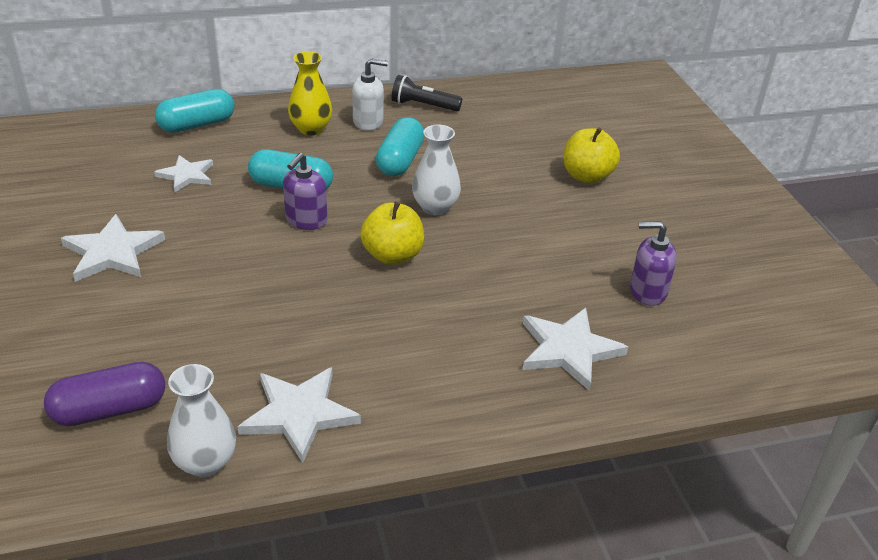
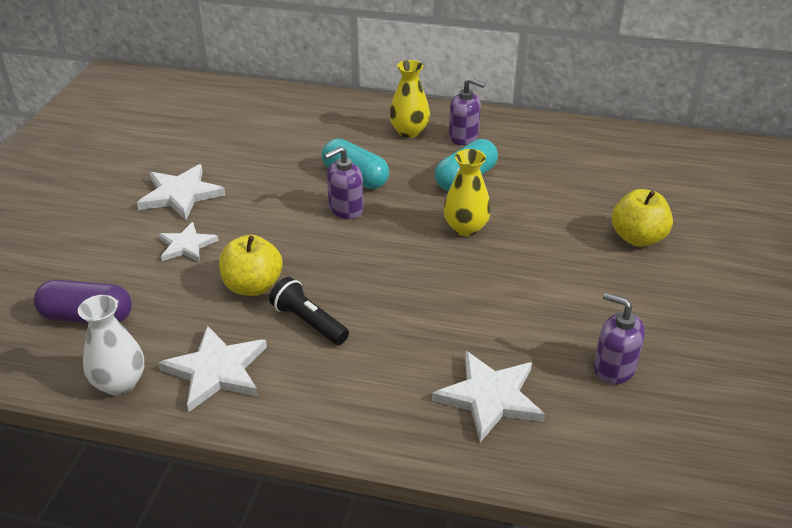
camera: 30 degrees right, 0 degrees up
(186, 175) = (280, 147): white star -> white star (186, 245)
(197, 125) = (319, 107): turquoise capsule -> none
(368, 122) = (464, 137): white soap dispenser -> purple soap dispenser
(392, 255) = (395, 260): yellow apple -> yellow apple (253, 286)
(423, 105) = (525, 133): black flashlight -> black flashlight (309, 322)
(435, 207) = (465, 228): white vase -> yellow vase

